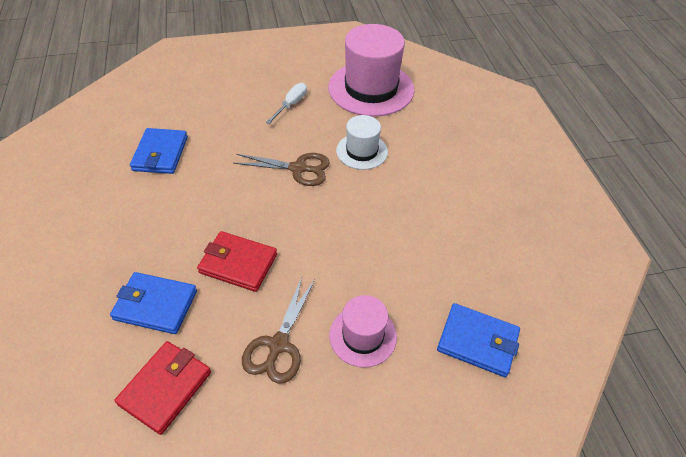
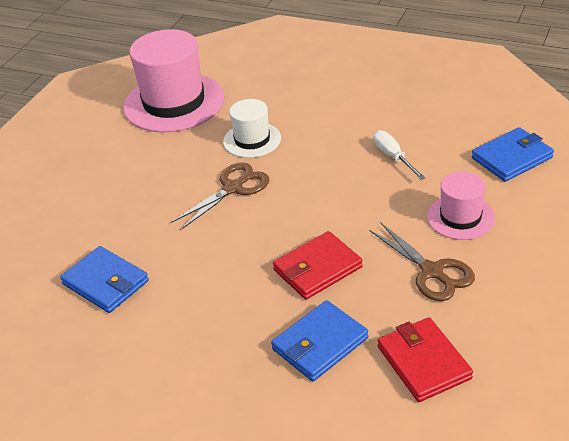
camera: 50 degrees left, 10 degrees down
(291, 104) = (136, 162): white screwdriver -> white screwdriver (393, 157)

